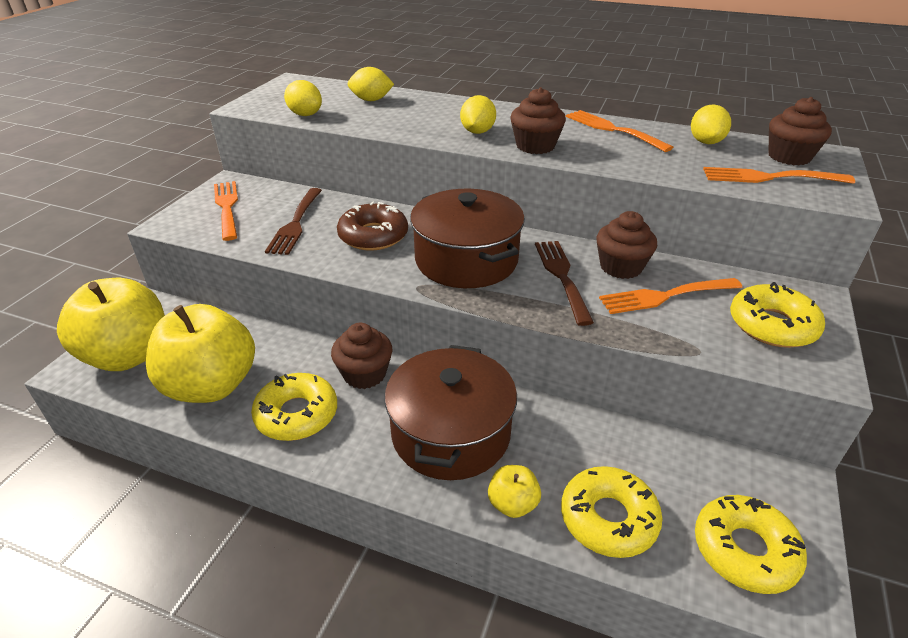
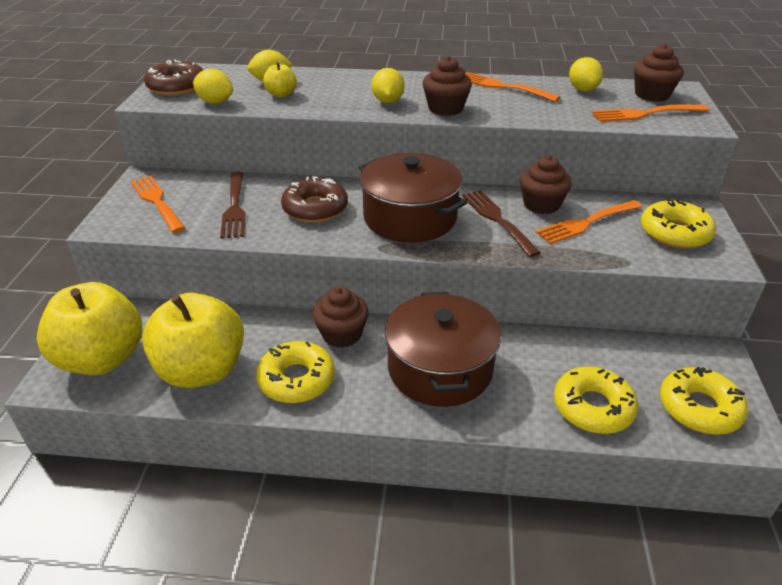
camera: 15 degrees left, 0 degrees up
(279, 96) = (177, 87): none -> brown donut
(513, 504) = (515, 412): yellow apple -> yellow apple (281, 94)

